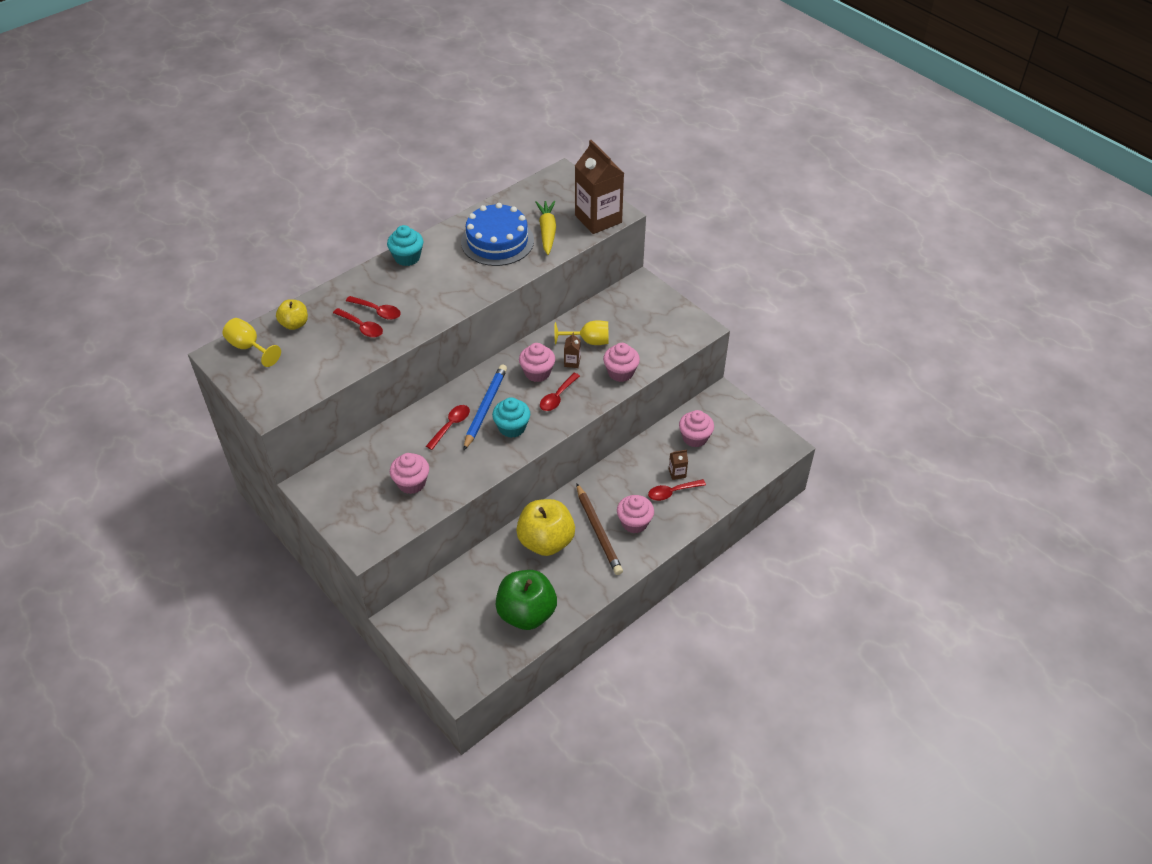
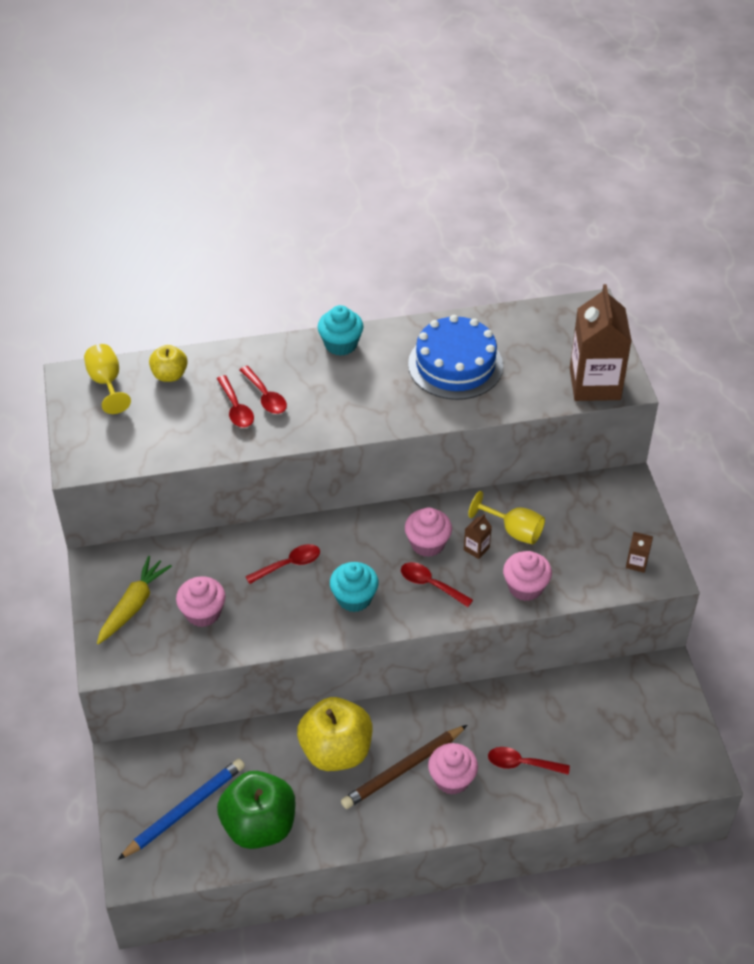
camera: 30 degrees right, 0 degrees up
(485, 408) = (341, 560): blue pencil -> blue pencil (185, 810)
(547, 231) = (522, 375): yellow carrot -> yellow carrot (133, 605)
(557, 397) = (430, 584): red spoon -> red spoon turned 60 degrees clockwise
(598, 532) = (402, 769): brown pencil -> brown pencil turned 45 degrees clockwise
(677, 473) = (544, 742): brown carton -> brown carton (636, 563)
(695, 438) = (595, 708): pink cupcake -> none

